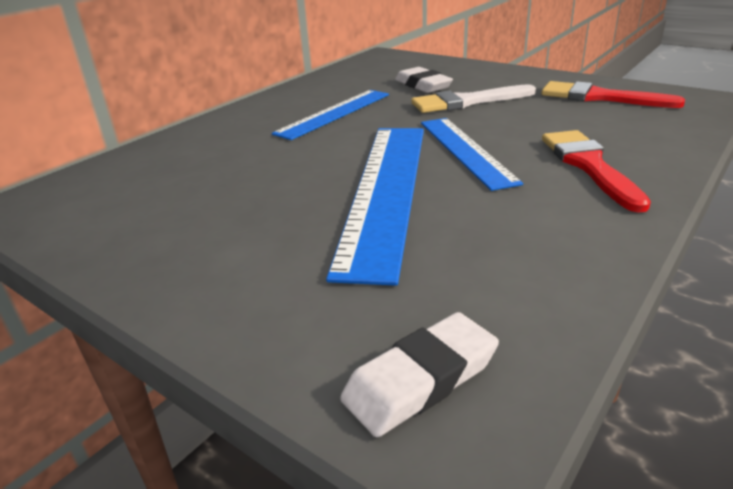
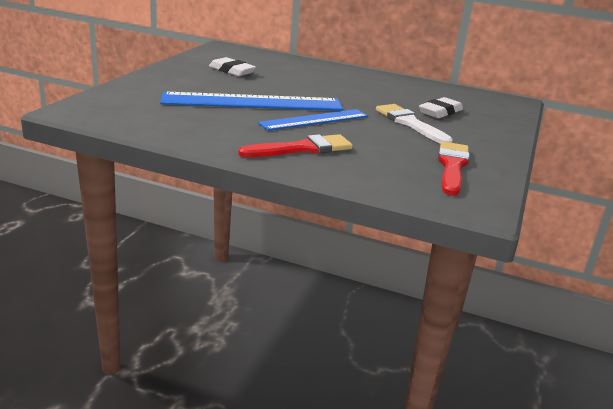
camera: 70 degrees right, 5 degrees down
(334, 113) = (363, 90): blue ruler -> none
(420, 379) = (100, 107): white eraser -> white eraser (232, 70)

